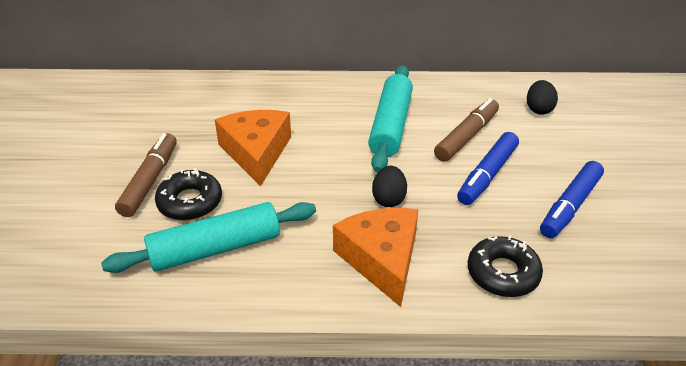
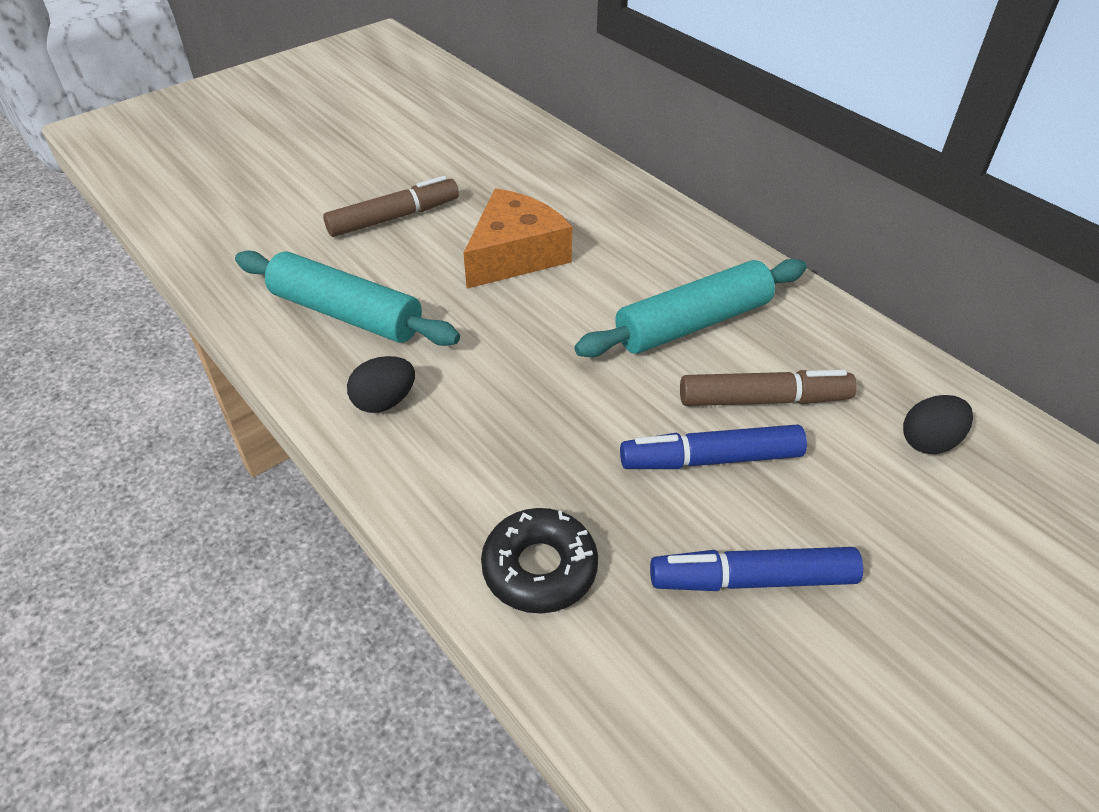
camera: 50 degrees right, 5 degrees up
(190, 202) = (392, 258): black donut -> none
(381, 259) = (452, 443): orange cheese -> none
(389, 199) = (559, 394): black egg -> black egg (384, 402)

